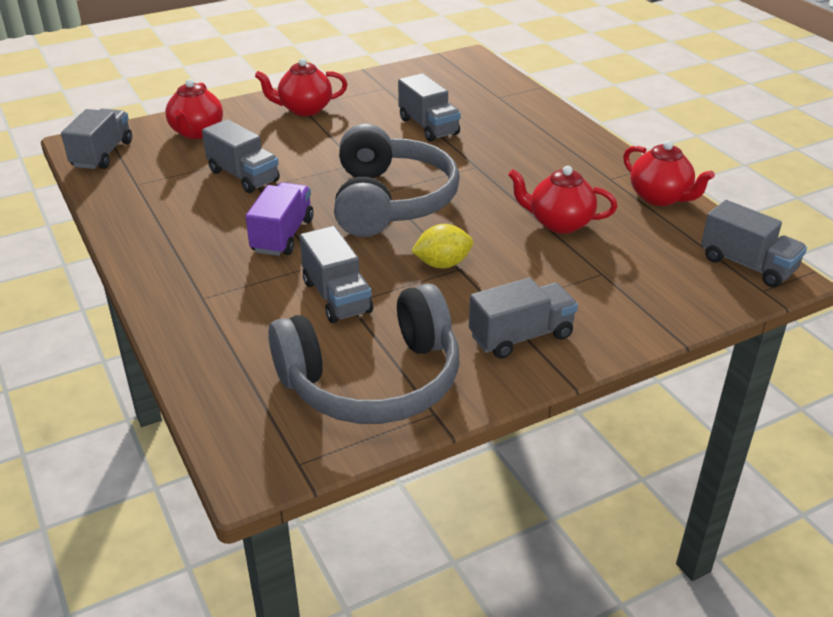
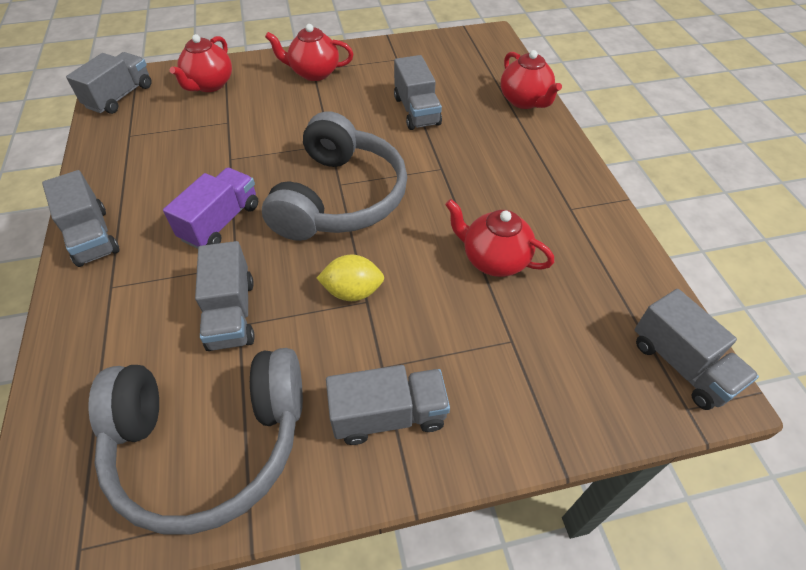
camera: 15 degrees right, 15 degrees up
(243, 176) = (223, 142): grey truck -> grey truck (92, 236)
(660, 197) = (615, 245): red teapot -> red teapot (525, 101)

